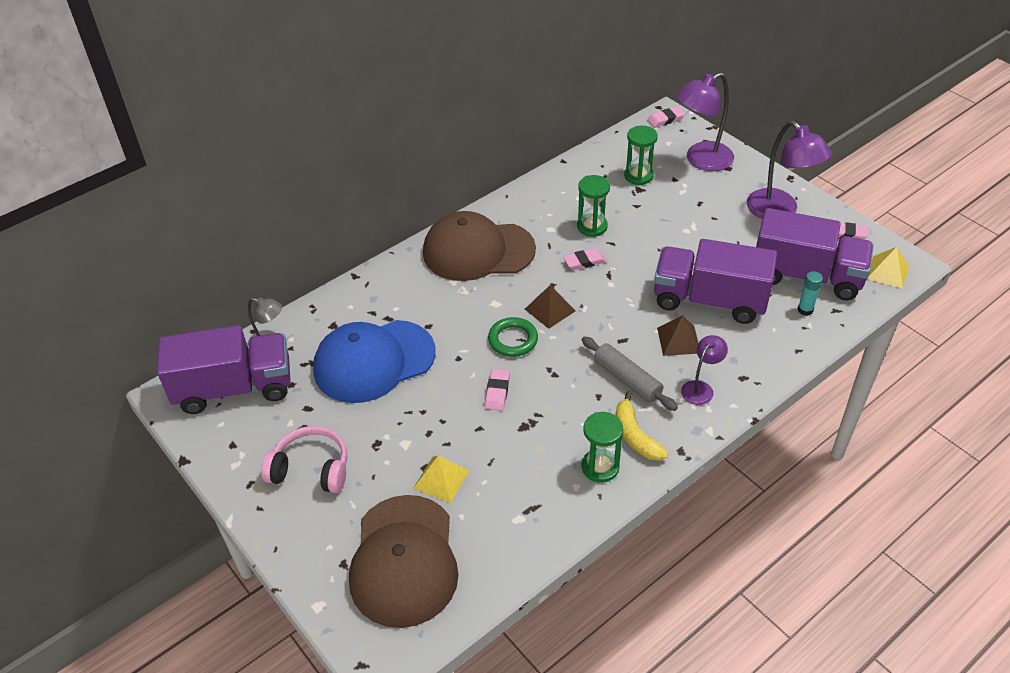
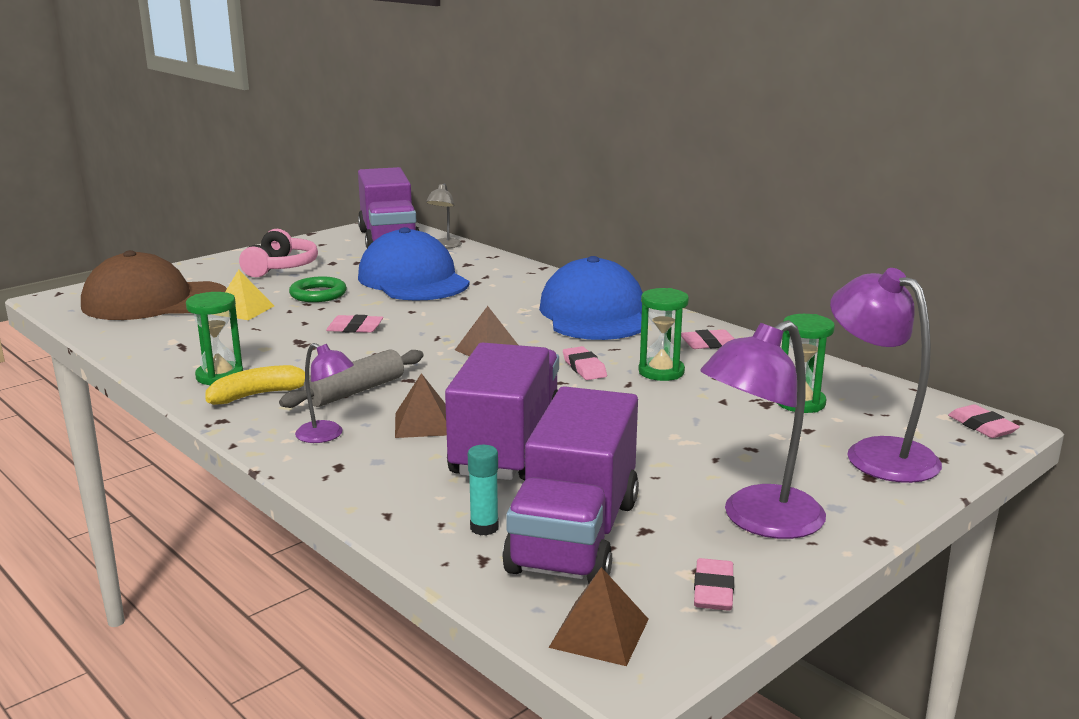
camera: 85 degrees right, 25 degrees down
(478, 251) = (594, 314): brown cap -> blue cap
(513, 340) = (437, 333): green ring -> green ring (318, 294)
(543, 200) = (708, 344): none -> pink eraser
(887, 272) = (599, 633): yellow pyramid -> brown pyramid

